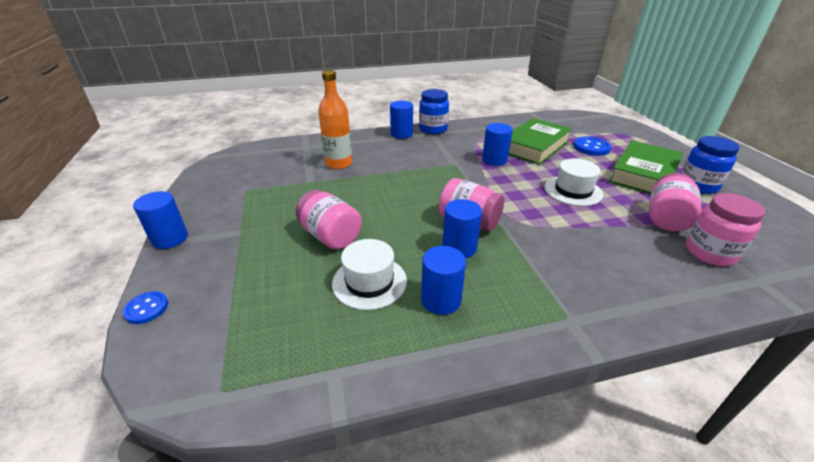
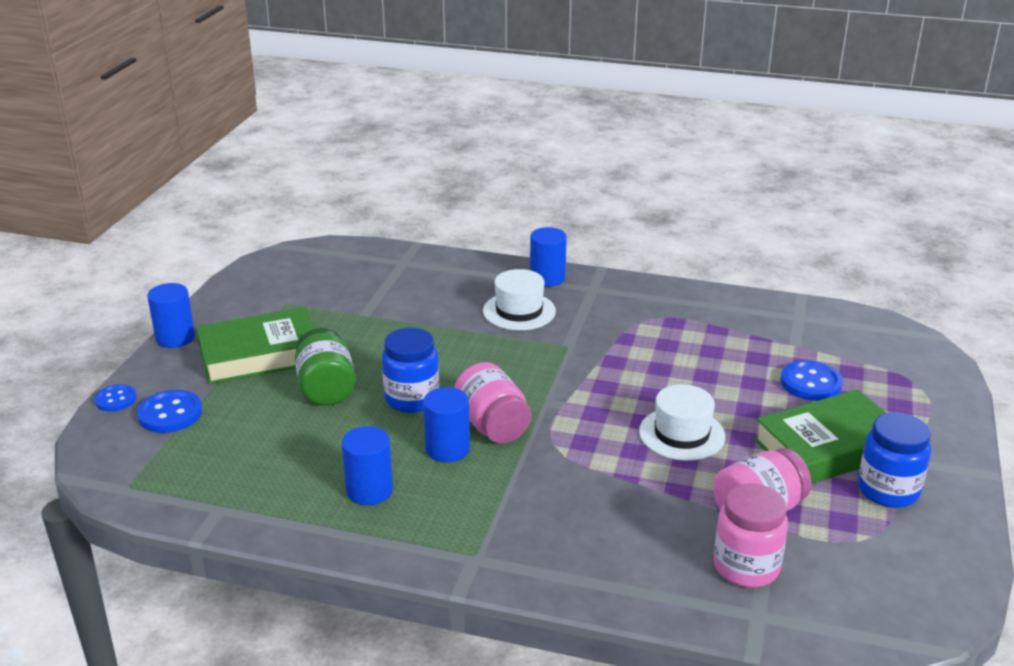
camera: 30 degrees right, 5 degrees down
(213, 302) = (170, 414): none -> blue button
(330, 236) = (326, 388): pink jar -> green jar
(339, 163) = (420, 300): orange bottle -> none
(369, 282) = (319, 448): white hat -> white hat (519, 311)
(433, 129) = (601, 283): blue jar -> blue jar (412, 399)
(494, 160) = (630, 357): blue cylinder -> none
(534, 146) = (720, 354): green book -> green book (260, 354)

